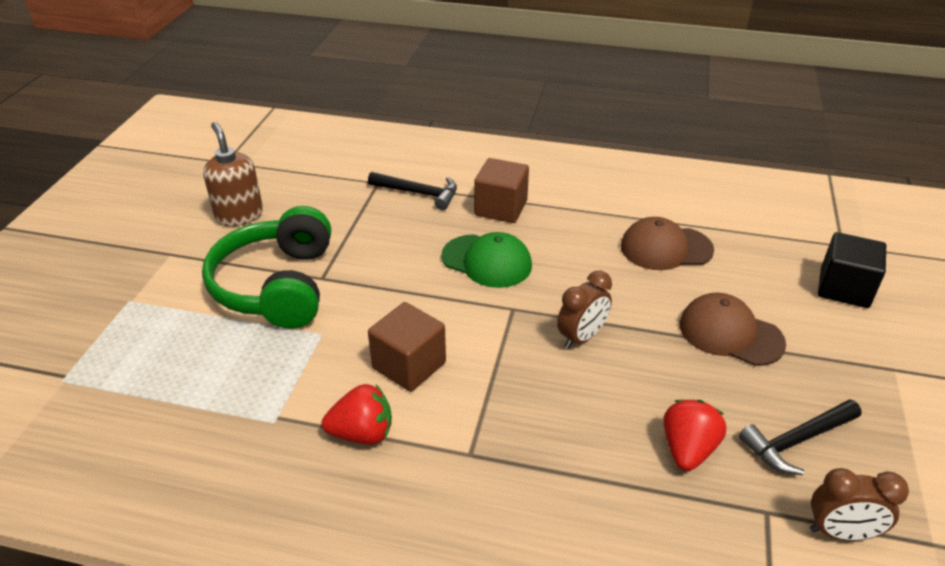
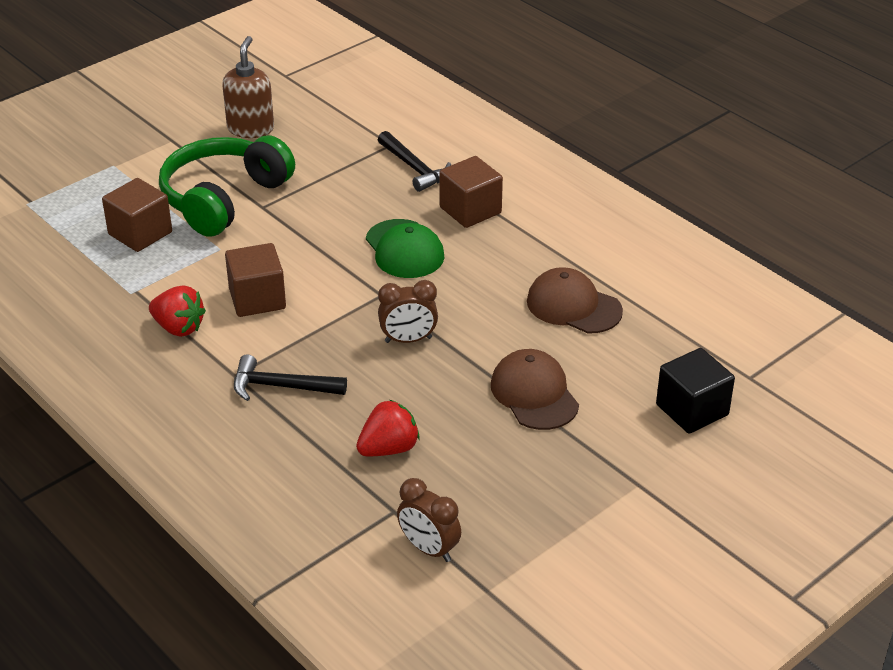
camera: 35 degrees right, 0 degrees up
(224, 355) = (140, 233): none -> brown cube
(797, 441) = (479, 485): black hammer -> black hammer (281, 386)

